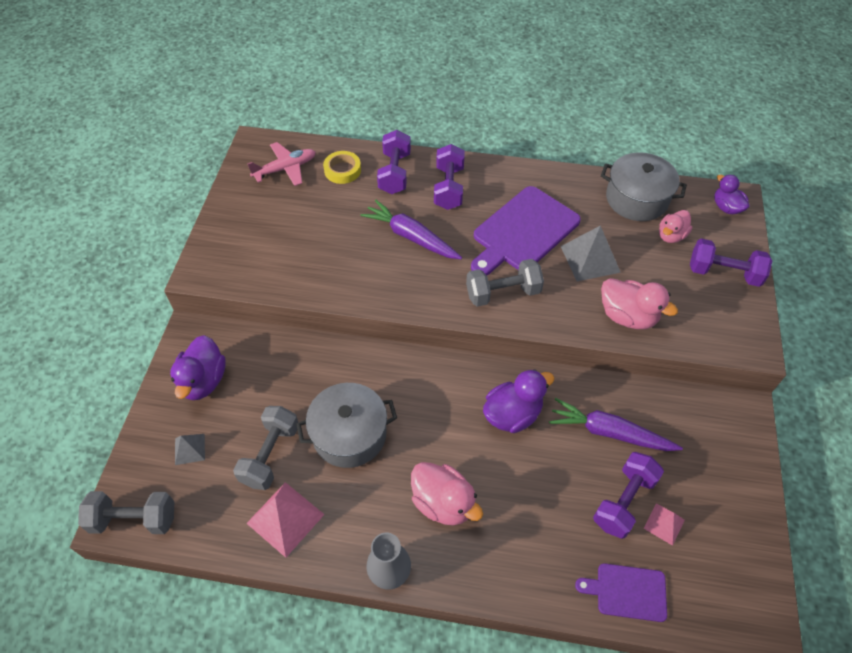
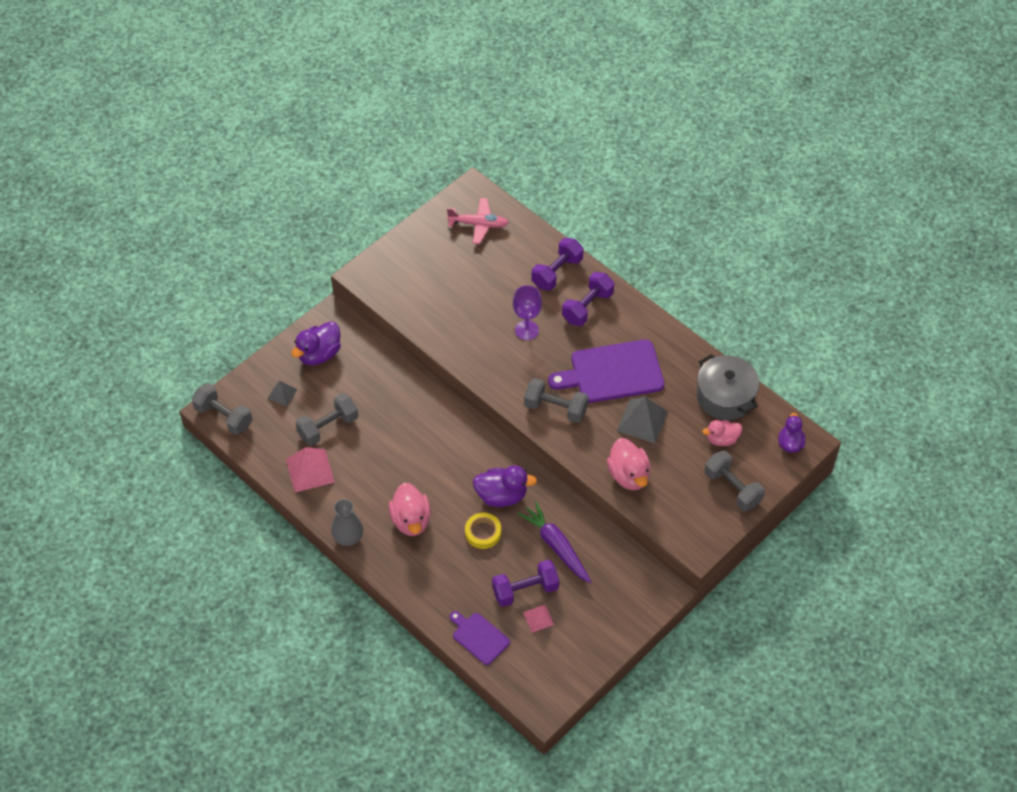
camera: 35 degrees right, 0 degrees up
(342, 170) = (520, 248): yellow tape -> yellow tape (483, 532)
(349, 434) = (386, 444): grey pot -> none
(411, 237) = (526, 330): purple carrot -> purple goblet
(723, 273) = (732, 488): purple dumbbell -> grey dumbbell

